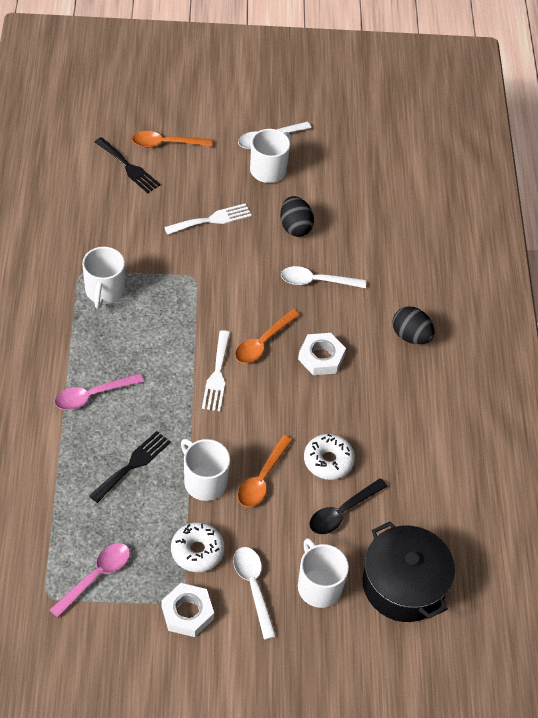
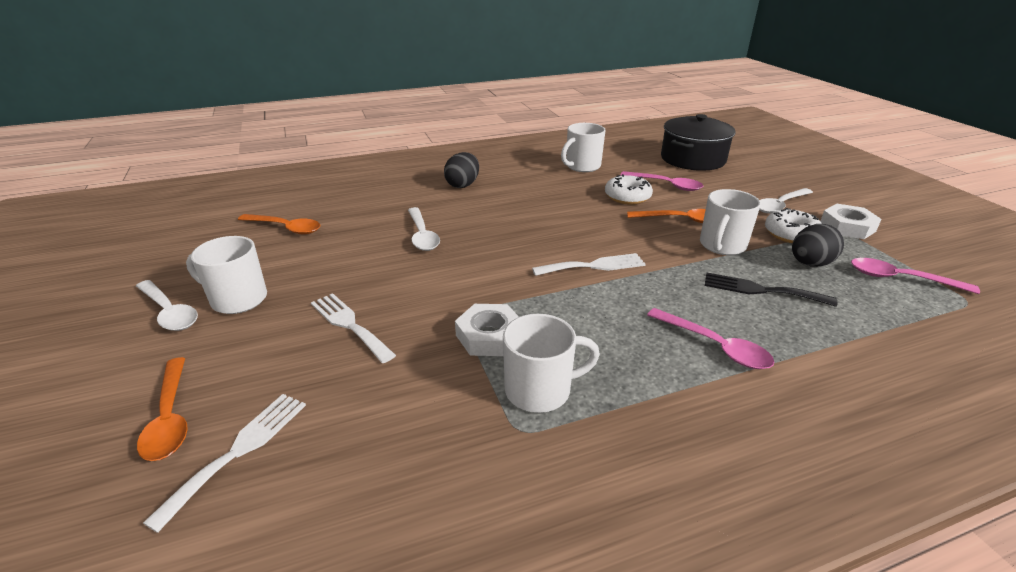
camera: 105 degrees left, 20 degrees down
(128, 167) = (239, 451): black fork -> white fork
(263, 342) = (527, 249): orange spoon -> orange spoon (286, 228)
(295, 227) = (343, 261): black egg -> black egg (810, 264)
(319, 586) = (738, 183): white mug -> white mug (582, 166)
(321, 357) = (520, 217): white nut -> white nut (489, 336)
(342, 512) = (666, 185): black spoon -> pink spoon

